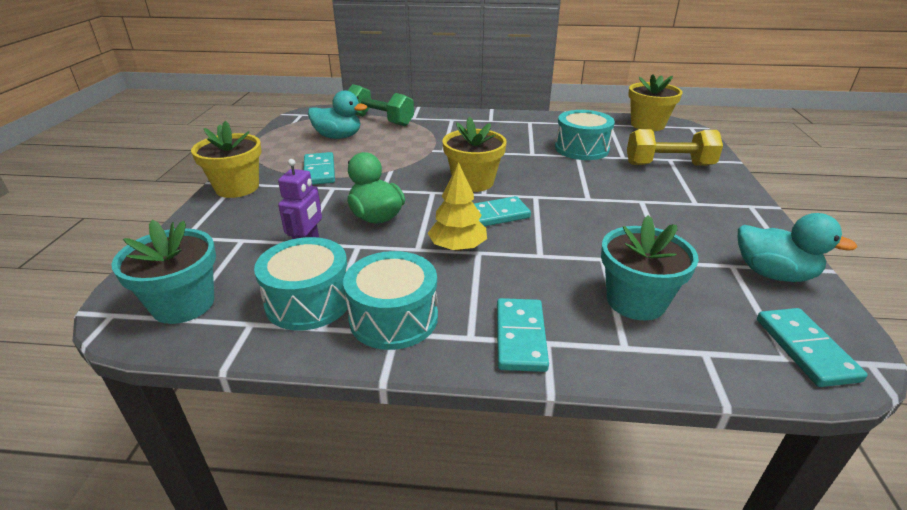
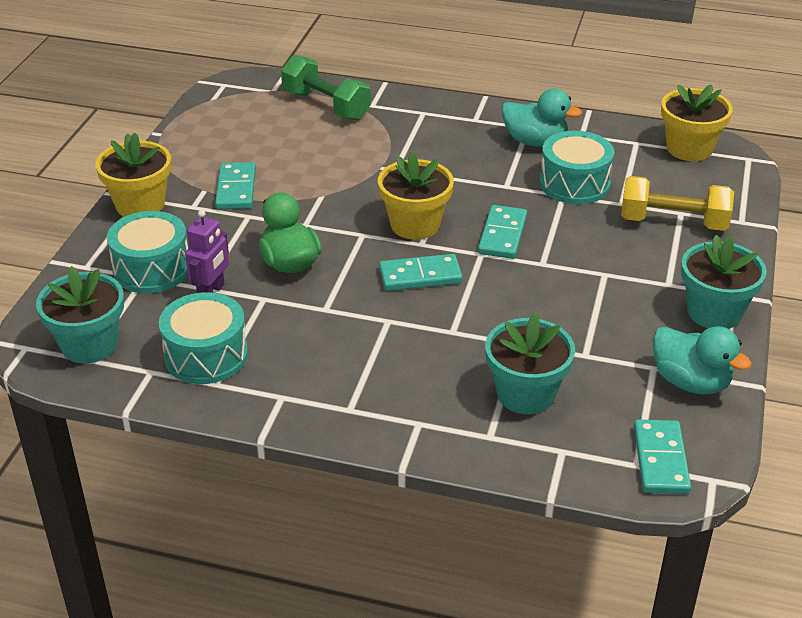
camera: 10 degrees right, 5 degrees up
(338, 137) = (267, 132): turquoise duck -> turquoise duck (535, 142)
(393, 318) = (283, 382): turquoise drum -> turquoise drum (152, 269)
(457, 247) = (368, 312): yellow tree -> none
(520, 337) = (396, 415): turquoise domino -> turquoise domino (502, 235)
(747, 219) = (714, 312): none -> turquoise flower pot

